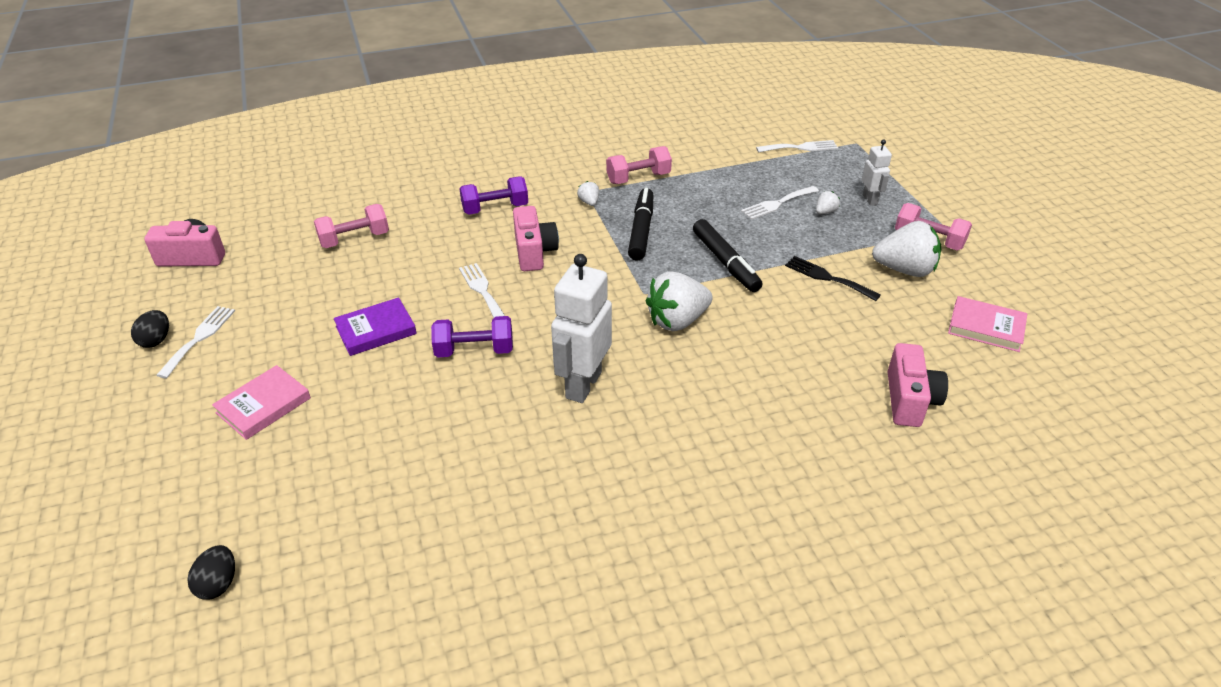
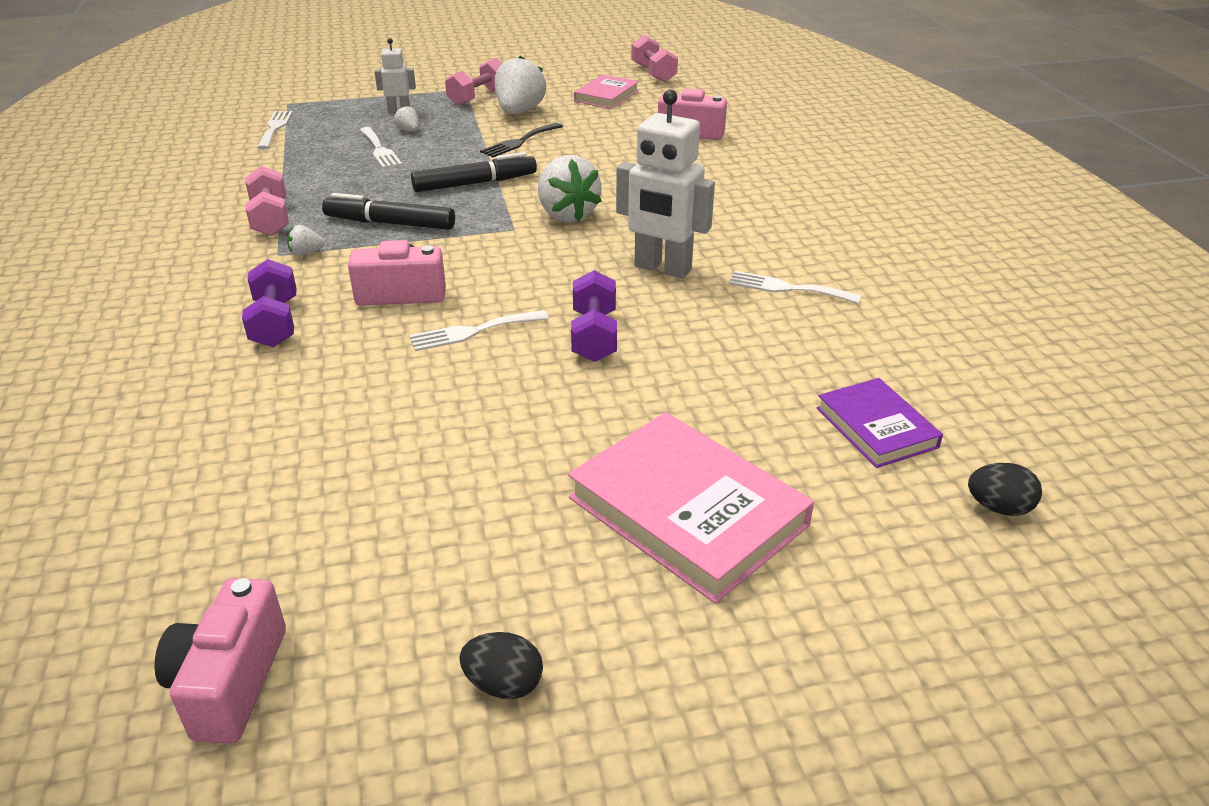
camera: 85 degrees left, 5 degrees down
(199, 338) = (511, 618): white fork -> white fork (787, 288)
(263, 405) = (687, 511): pink book -> pink book, size x1.73
(354, 239) = (283, 456): pink dumbbell -> pink dumbbell (653, 73)
(376, 330) = (535, 417): purple book -> purple book (876, 427)

